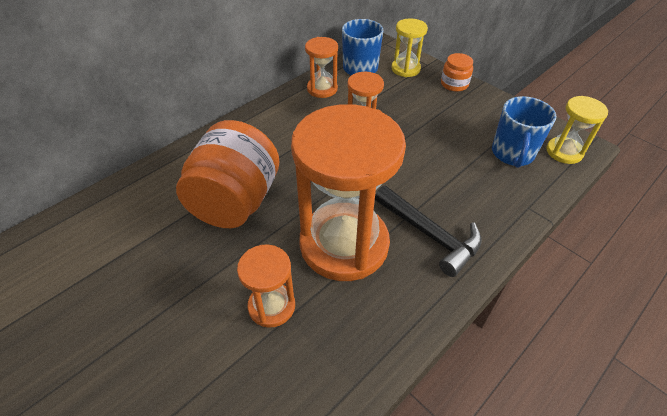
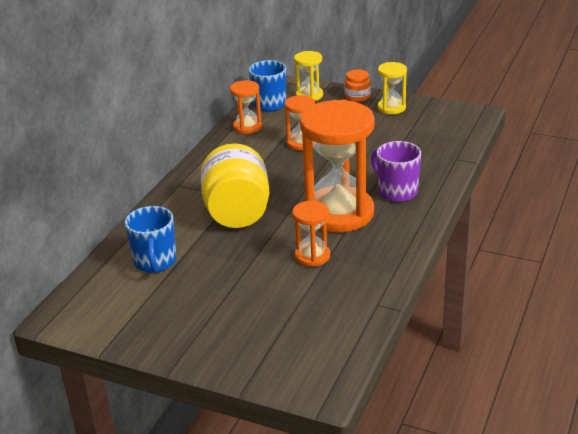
camera: 20 degrees left, 15 degrees down
(235, 202) = (237, 213): orange jar -> yellow jar
(430, 235) = (396, 191): black hammer -> purple mug
(512, 154) = (429, 131): blue mug -> blue mug (155, 262)
(564, 152) = (465, 120): yellow hourglass -> yellow hourglass (391, 108)

